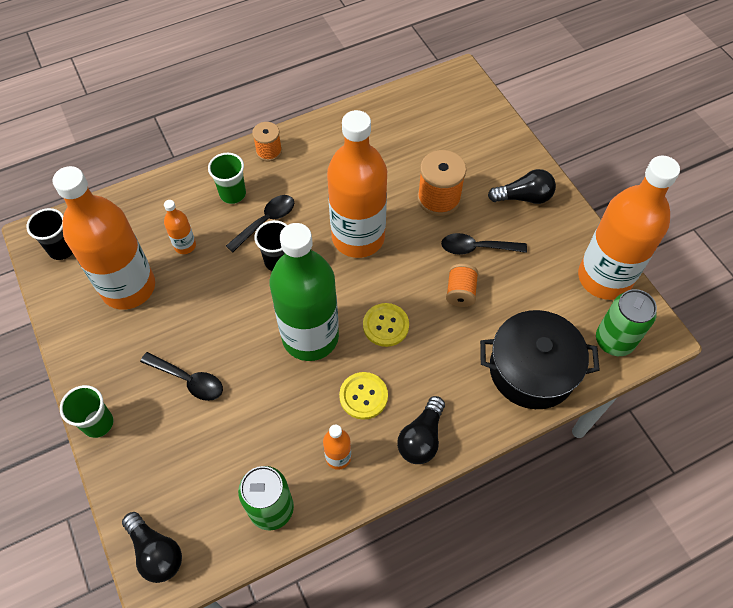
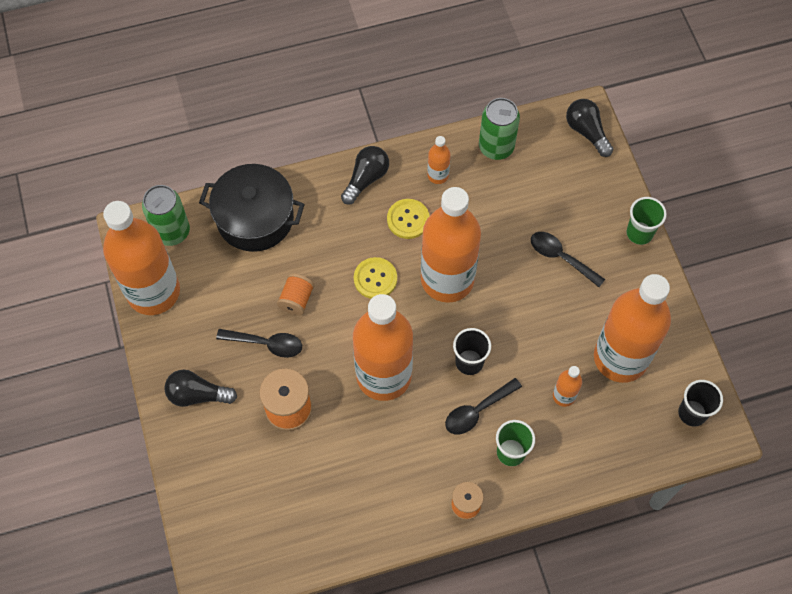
camera: 170 degrees left, 5 degrees up
(310, 337) = (447, 279): green bottle -> orange bottle

